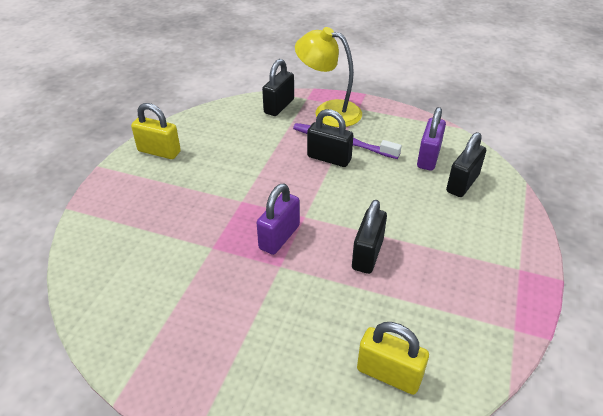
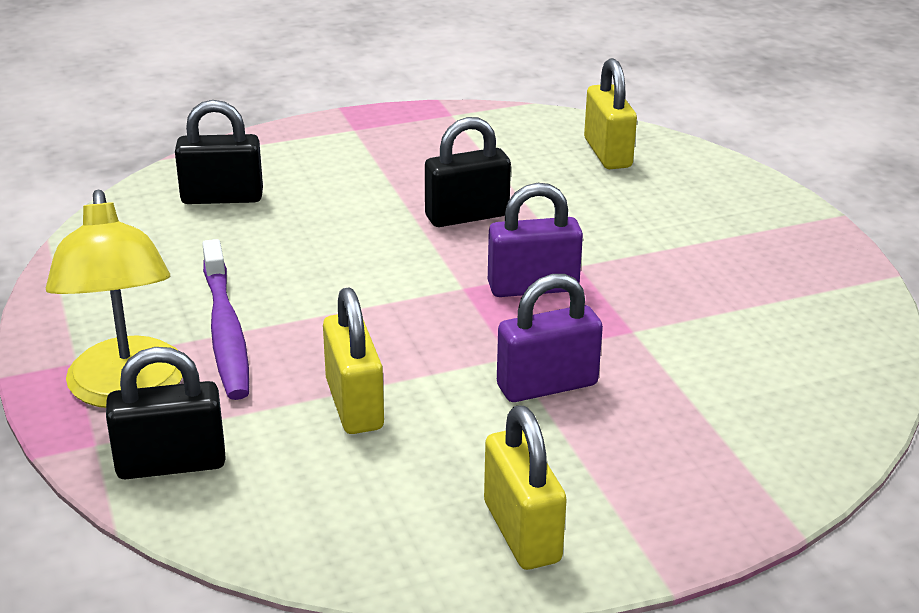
camera: 130 degrees left, 10 degrees down
(262, 150) = (354, 404): none -> yellow padlock
(329, 158) = (293, 324): black padlock -> none
(428, 157) = (181, 240): purple padlock -> purple padlock (547, 385)

